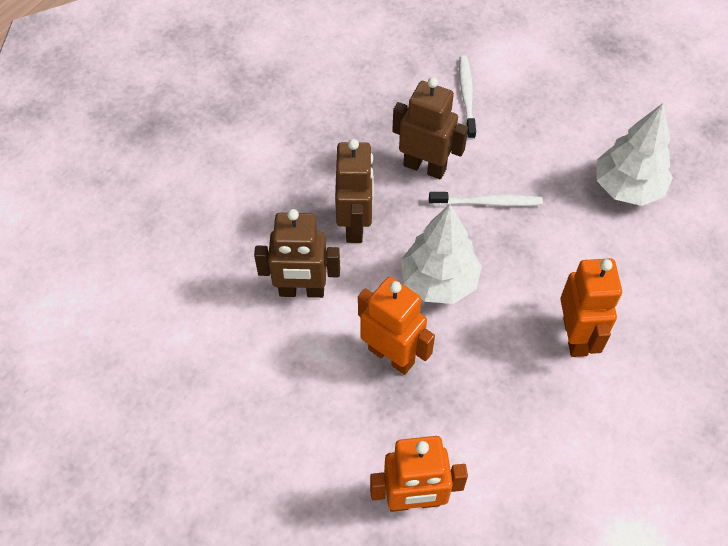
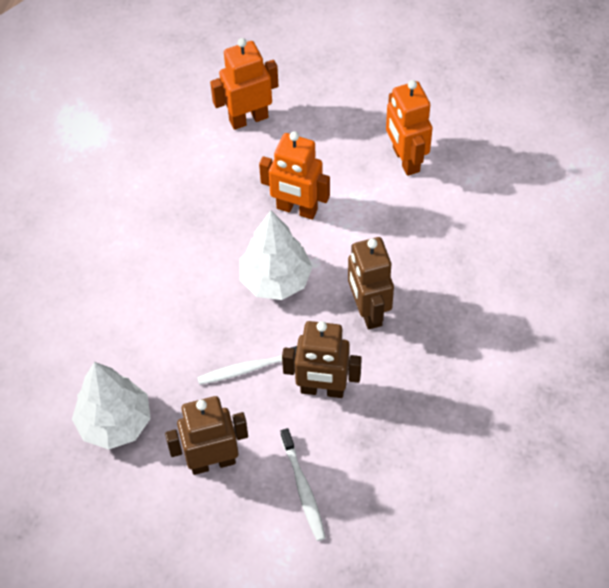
camera: 165 degrees right, 0 degrees up
(301, 291) = (391, 240): brown robot -> brown robot (212, 462)
(575, 336) = (147, 264): orange robot -> orange robot (405, 160)

